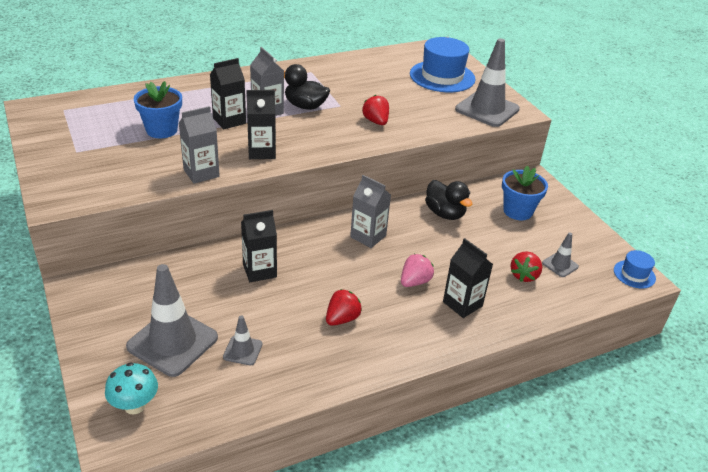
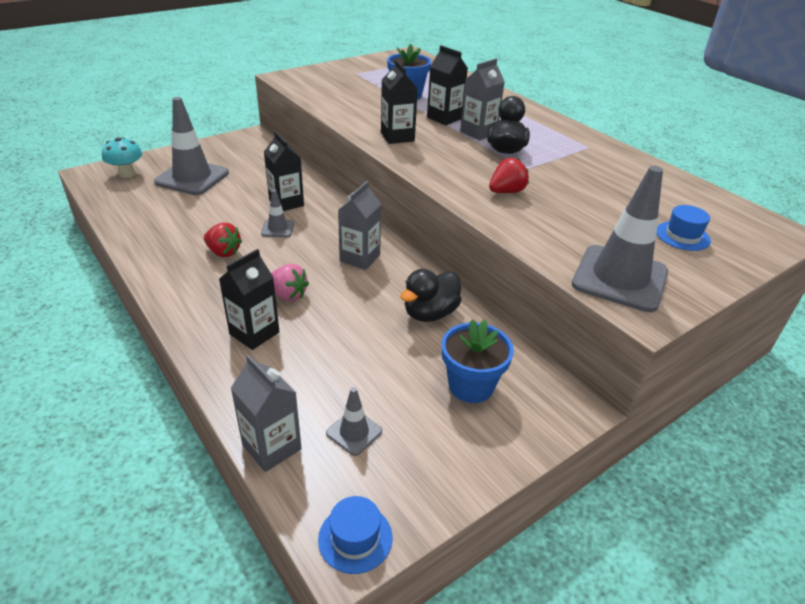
camera: 80 degrees right, 0 degrees up
(201, 173) = (347, 116): grey carton -> grey carton (272, 447)
(242, 350) = (181, 207): grey traffic cone -> grey traffic cone (278, 228)
(442, 76) = (682, 236): blue hat -> blue hat, size x0.51
(524, 275) = (320, 390): red strawberry -> none

